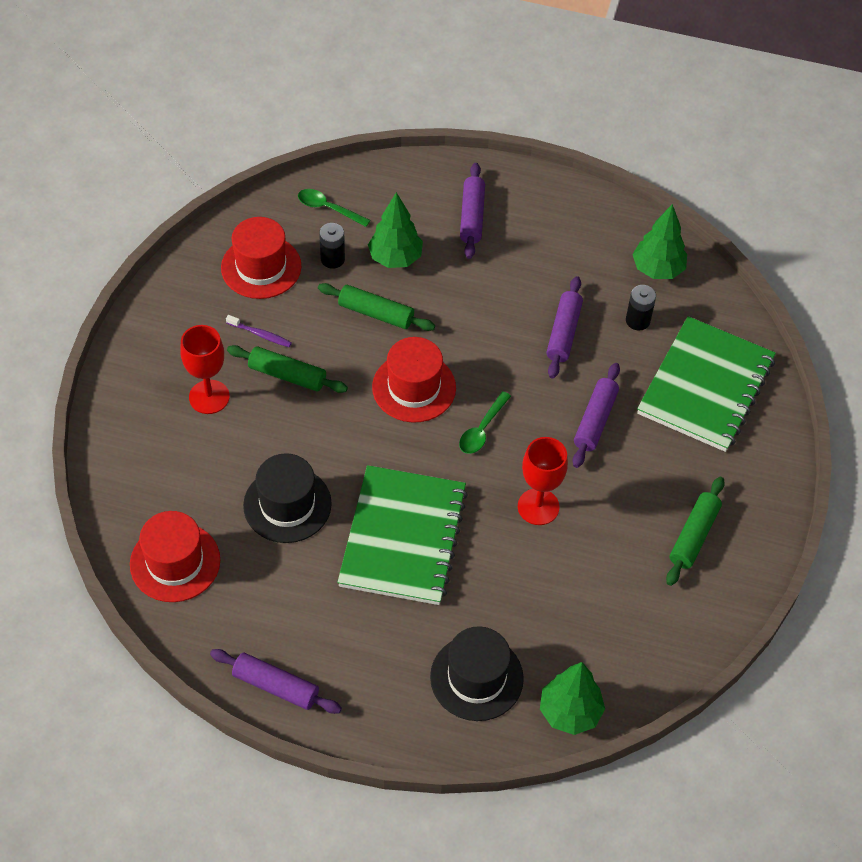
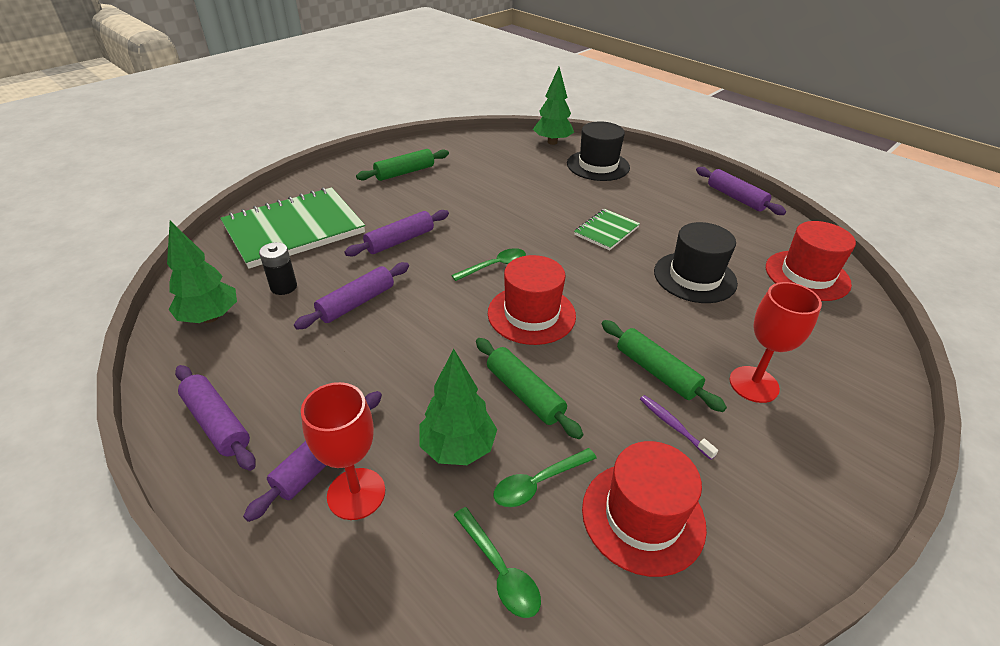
camera: 150 degrees left, 15 degrees down
(332, 259) = (538, 483): black battery -> green spoon
(403, 537) = (606, 231): green notebook -> green notebook, size x0.49
(538, 507) = (492, 214): red goblet -> red goblet (356, 493)
(557, 207) = (217, 423): none -> purple rolling pin

